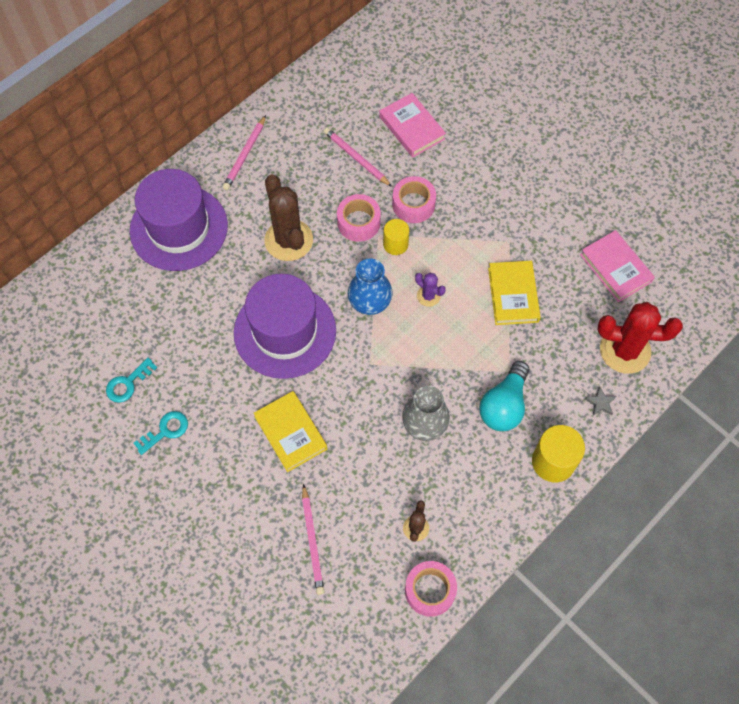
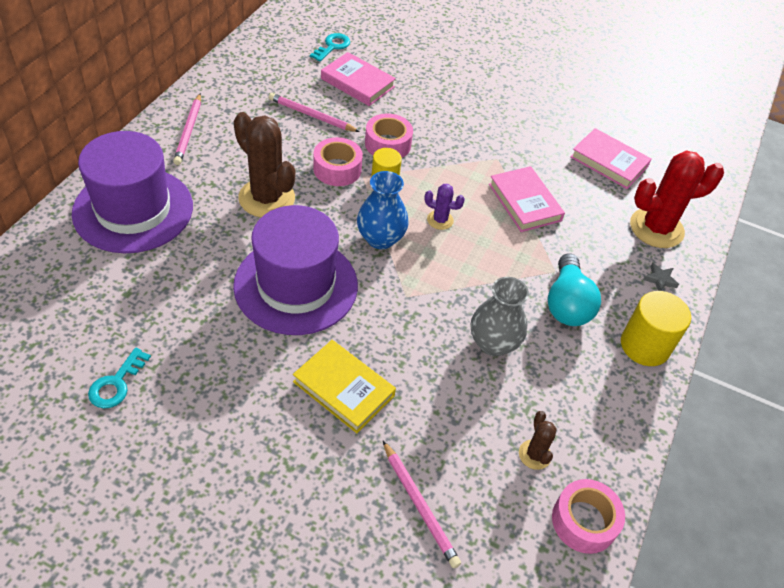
camera: 25 degrees left, 15 degrees down
(165, 431) = (183, 426): turquoise key -> turquoise key (332, 46)
(513, 295) = (525, 202): yellow book -> pink book

